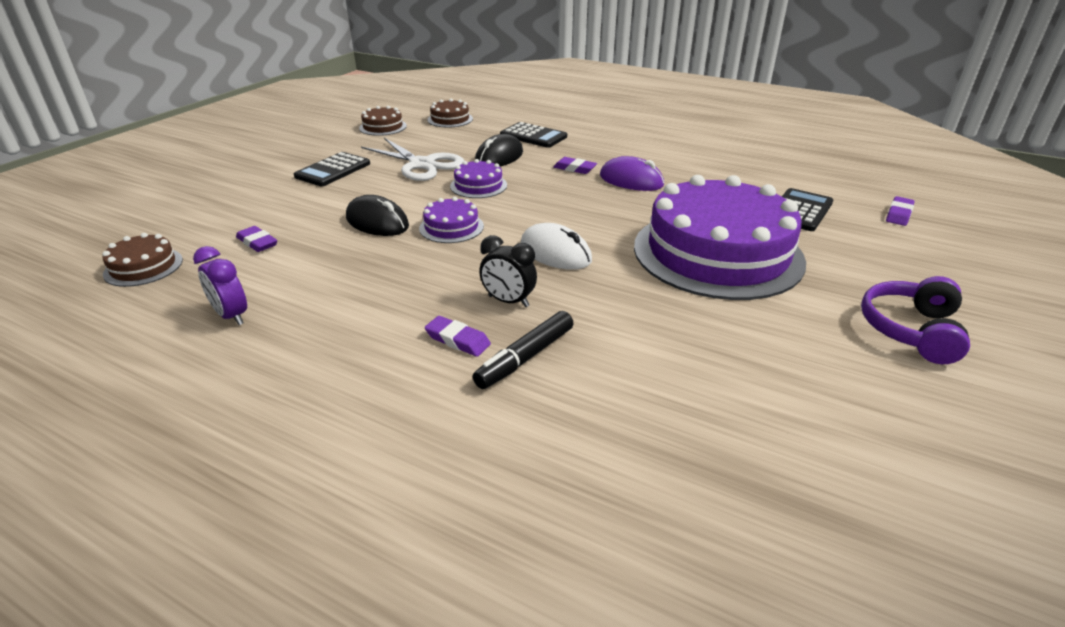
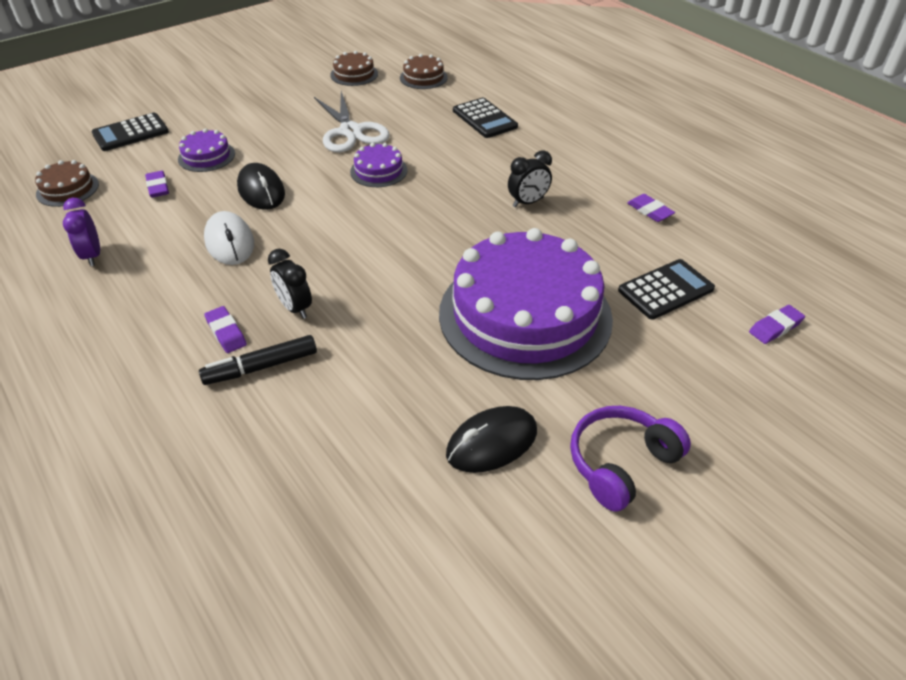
camera: 25 degrees right, 10 degrees up
(333, 170) = (271, 120): black calculator -> black calculator (130, 133)
(451, 227) = (316, 214): purple cake -> purple cake (206, 156)
(499, 157) = (427, 139): black mouse -> black mouse (491, 443)
(555, 253) = (377, 269): white mouse -> white mouse (230, 242)
(574, 168) = (486, 172): purple eraser -> purple eraser (650, 211)
(631, 180) = (528, 202): purple mouse -> black clock

